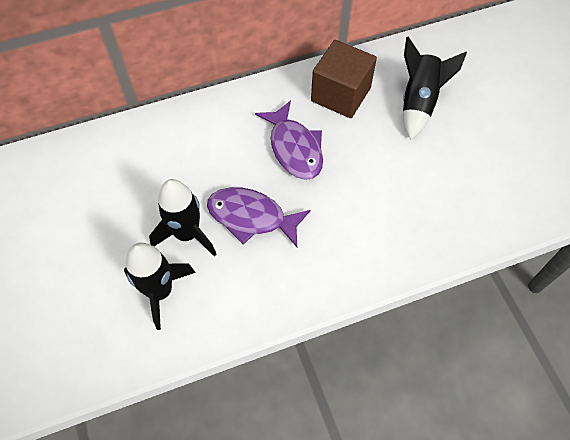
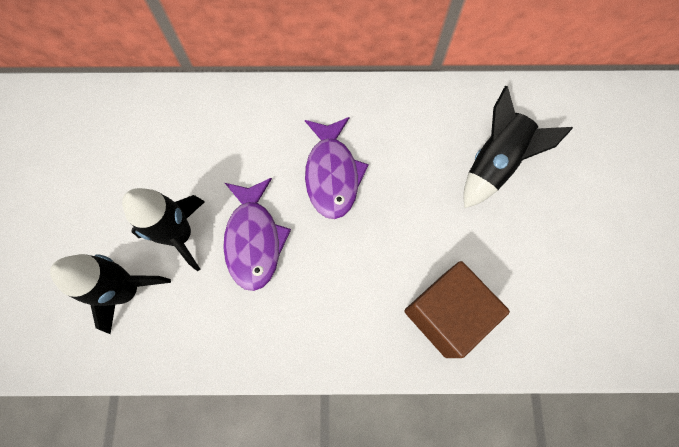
camera: 20 degrees right, 10 degrees up
(251, 217) = (254, 239): purple fish -> purple fish turned 135 degrees counterclockwise
(340, 94) = (409, 126): brown cube -> brown cube (445, 314)

